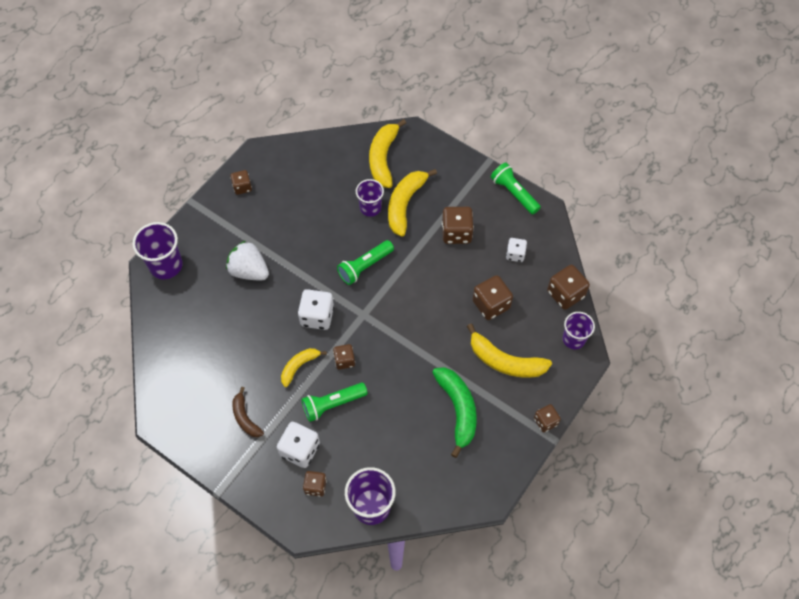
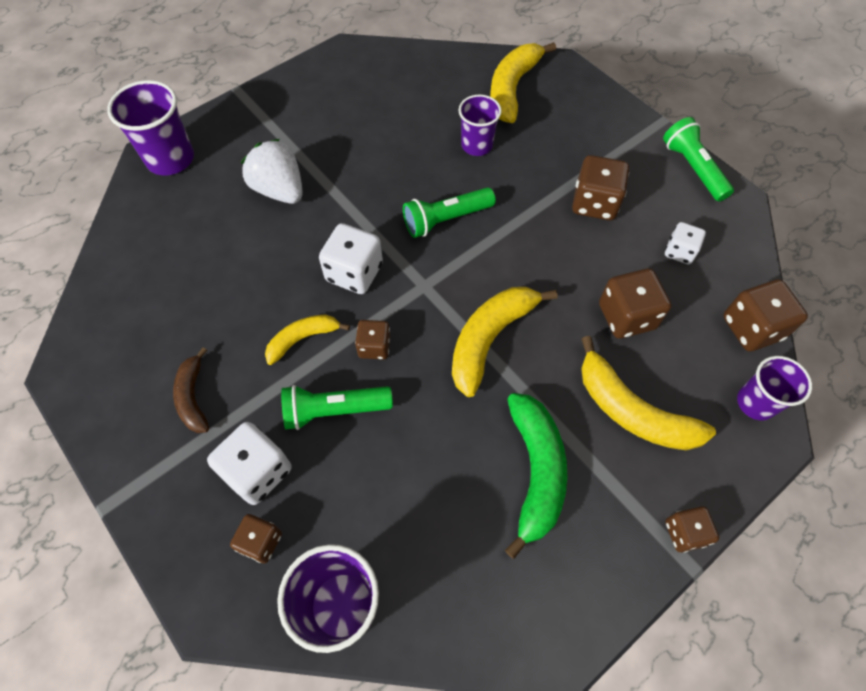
camera: 15 degrees right, 0 degrees up
(242, 187) = (310, 86): brown dice -> none
(405, 204) = (528, 151): yellow banana -> yellow banana (490, 339)

